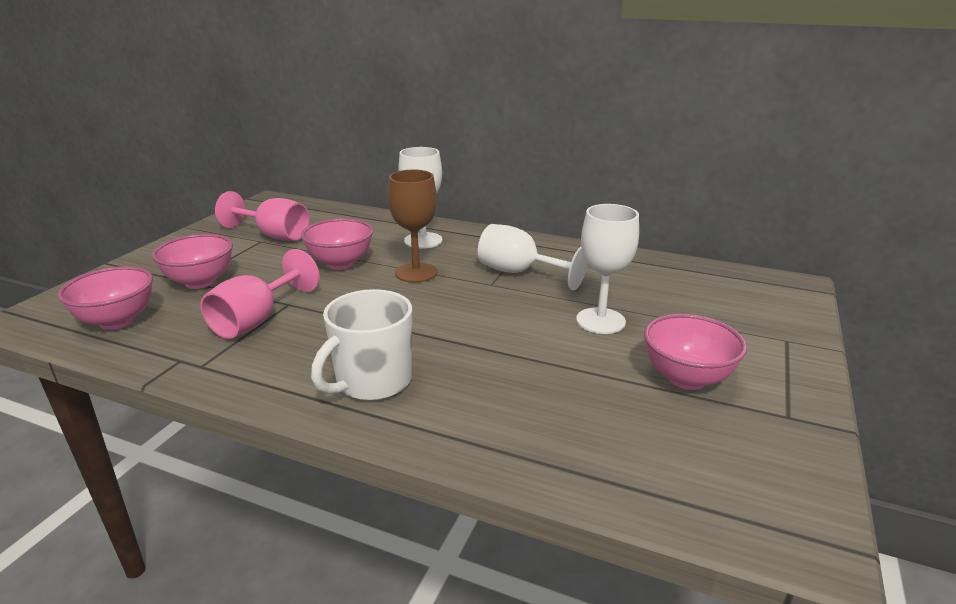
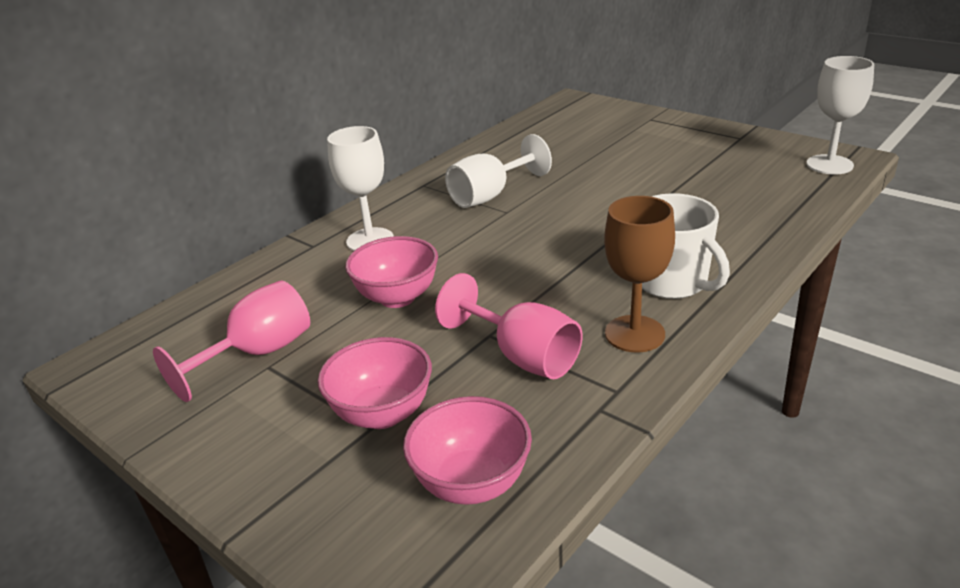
camera: 70 degrees left, 5 degrees up
(416, 273) = (456, 249): brown goblet -> brown goblet (634, 334)
(600, 321) = (600, 173): white goblet -> white goblet (829, 165)
(686, 378) = (692, 157): pink bowl -> none

